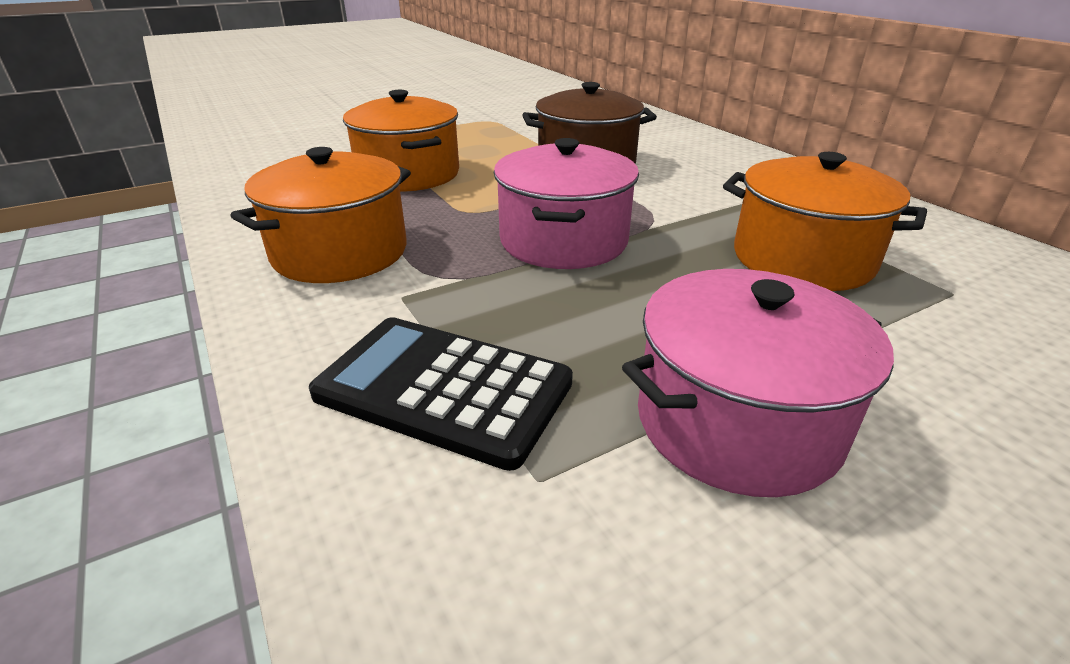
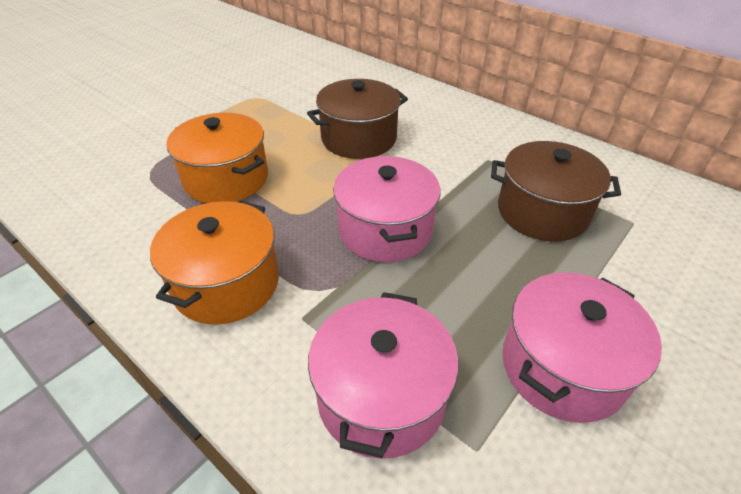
camera: 20 degrees left, 10 degrees up
(444, 389) = (381, 396): black calculator -> pink pot
(802, 259) = (542, 212): orange pot -> brown pot

